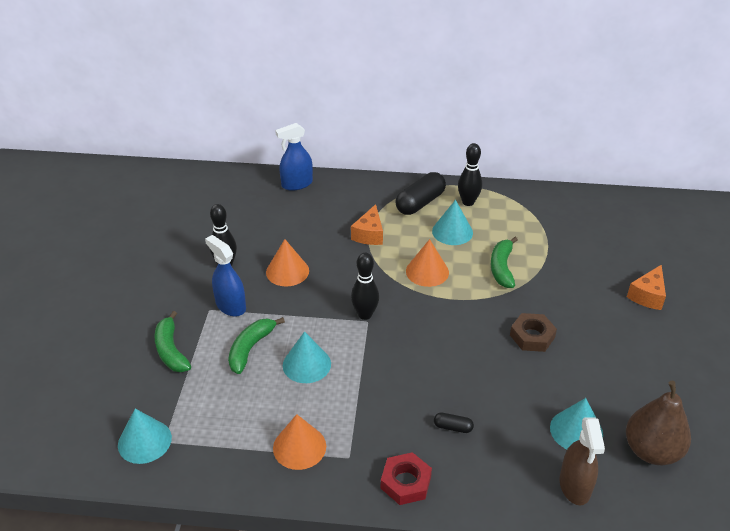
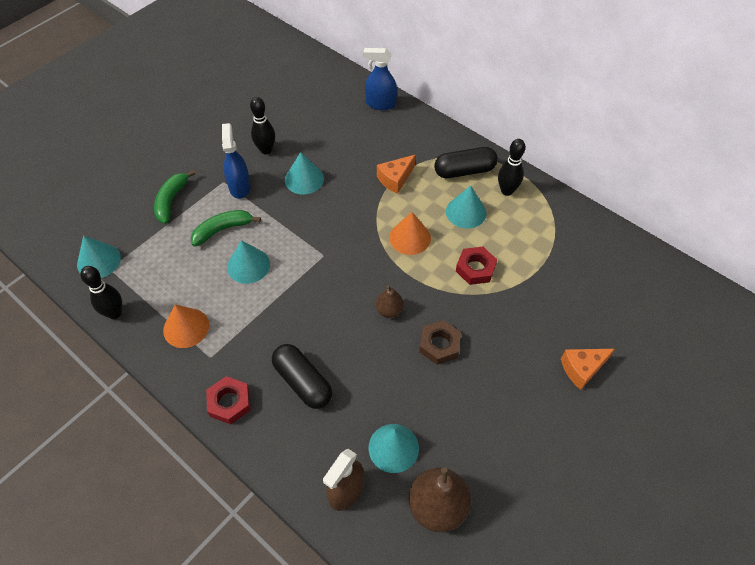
camera: 35 degrees right, 15 degrees up
(287, 271) = (304, 179): orange cone -> turquoise cone
(365, 315) = (326, 248): black bowling pin -> black bowling pin (114, 313)
(453, 427) = (303, 382): black capsule -> black capsule, size x2.13
(467, 333) = (389, 310): none -> brown pear
(502, 268) = (475, 268): green banana -> red nut

